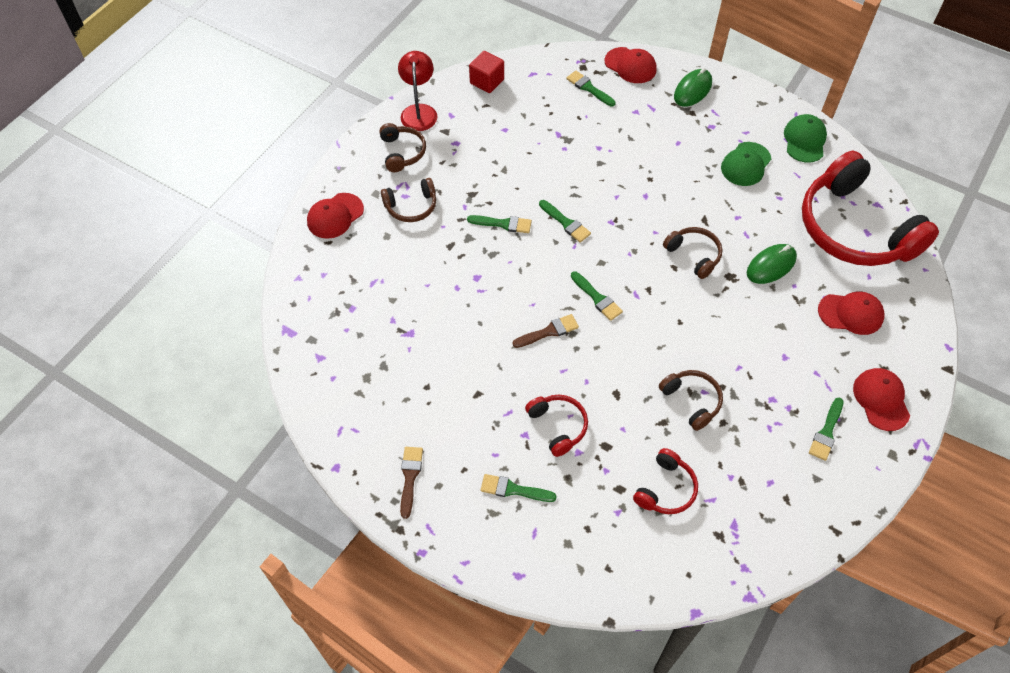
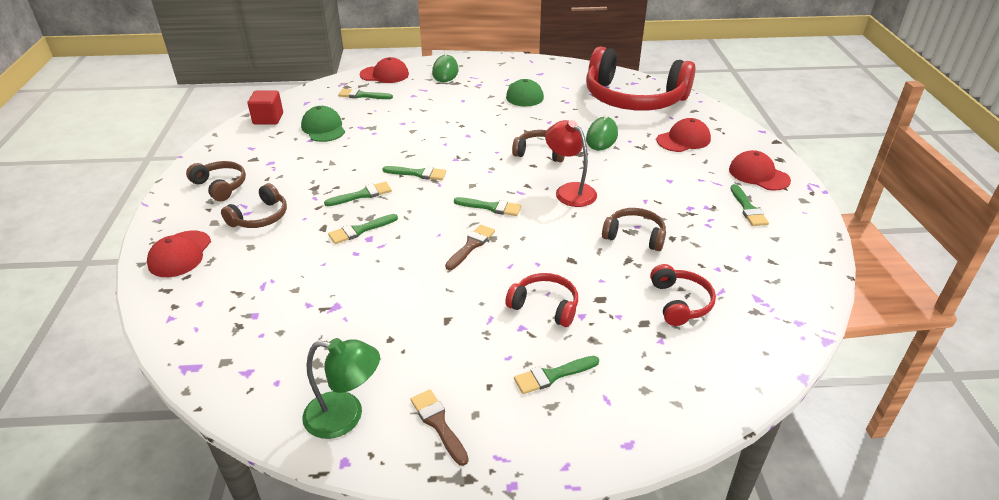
camera: 35 degrees left, 20 degrees down
(357, 433) = (345, 416): none -> green lamp
(419, 111) = (216, 156): red lamp -> red lamp (570, 191)
(476, 264) = (360, 230): none -> green brush
(804, 140) = (551, 70): green cap -> green cap (323, 128)

